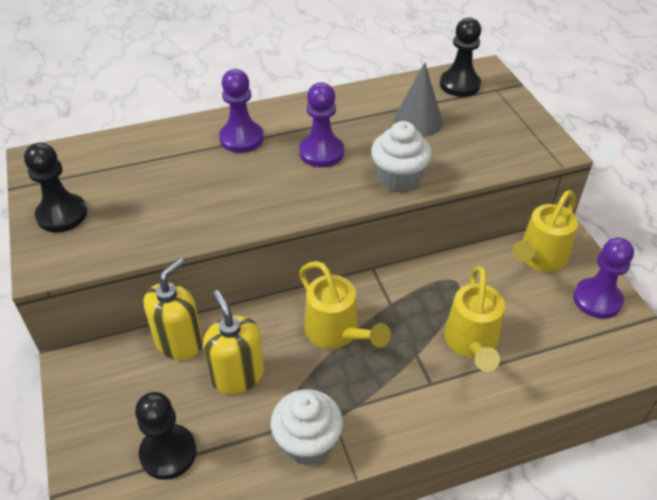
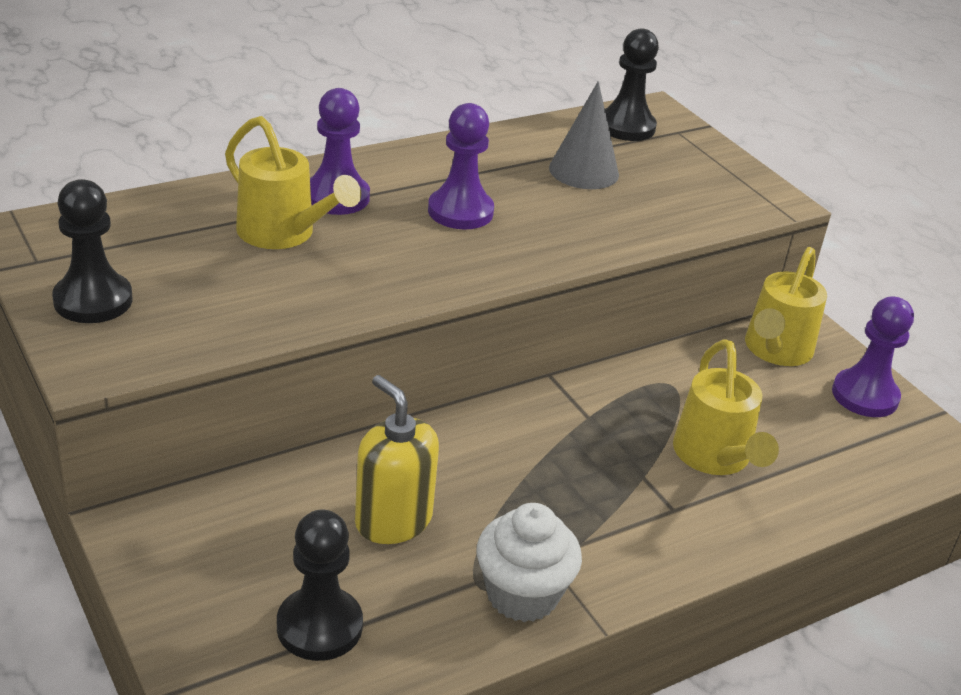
camera: 15 degrees left, 10 degrees down
(179, 342) = (290, 484): yellow soap dispenser -> none
(336, 333) = (522, 457): yellow watering can -> yellow watering can (283, 234)
(398, 178) = (580, 239): white cupcake -> none

